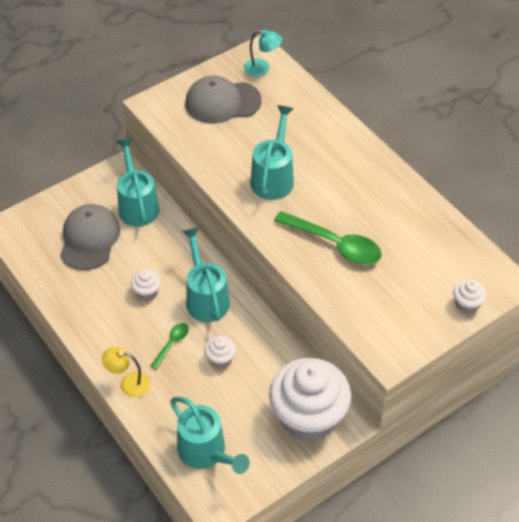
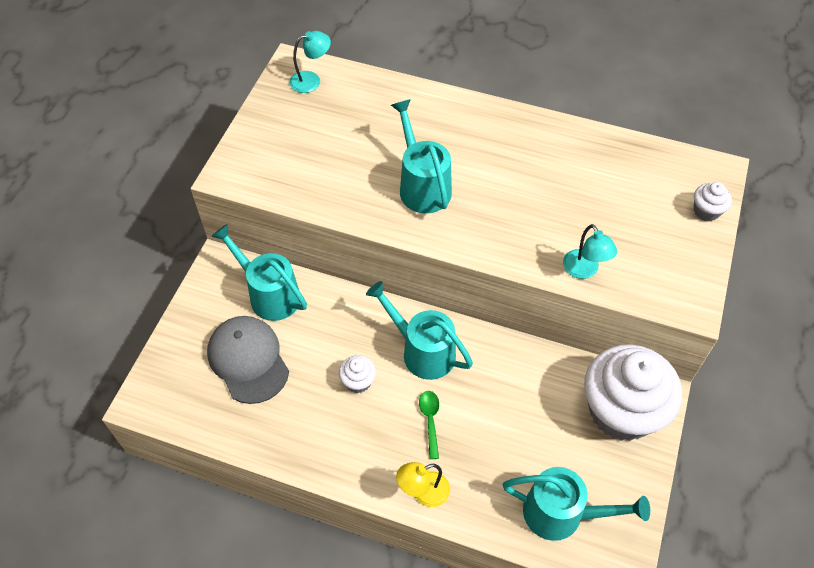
camera: 35 degrees left, 5 degrees up
(220, 359) = (491, 405): white cupcake -> none
(222, 102) = (301, 135): grey cap -> none
(334, 292) = (584, 270): none -> turquoise lamp
(335, 244) = (541, 221): green spoon -> none

